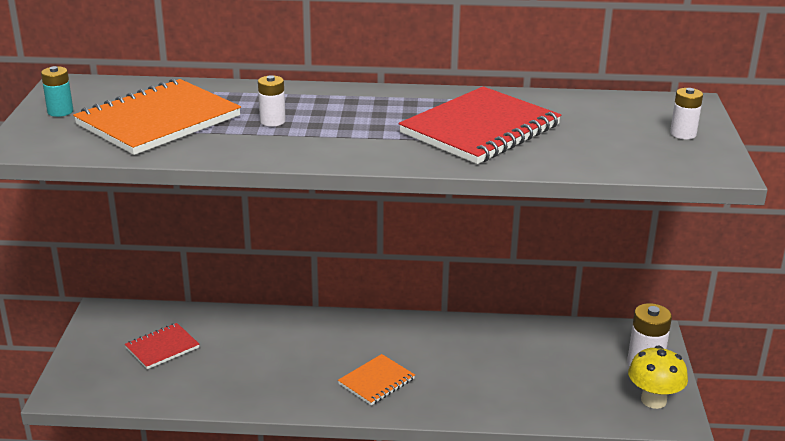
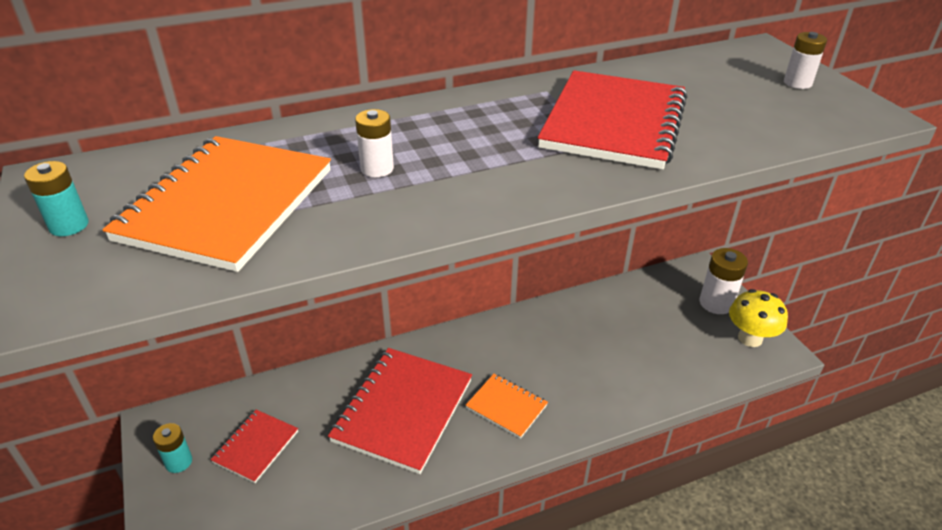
camera: 25 degrees left, 10 degrees up
(103, 340) = (178, 462): none -> turquoise battery
(289, 358) = (403, 410): none -> red notebook
(376, 381) = (506, 407): orange notebook -> orange notebook turned 75 degrees counterclockwise

